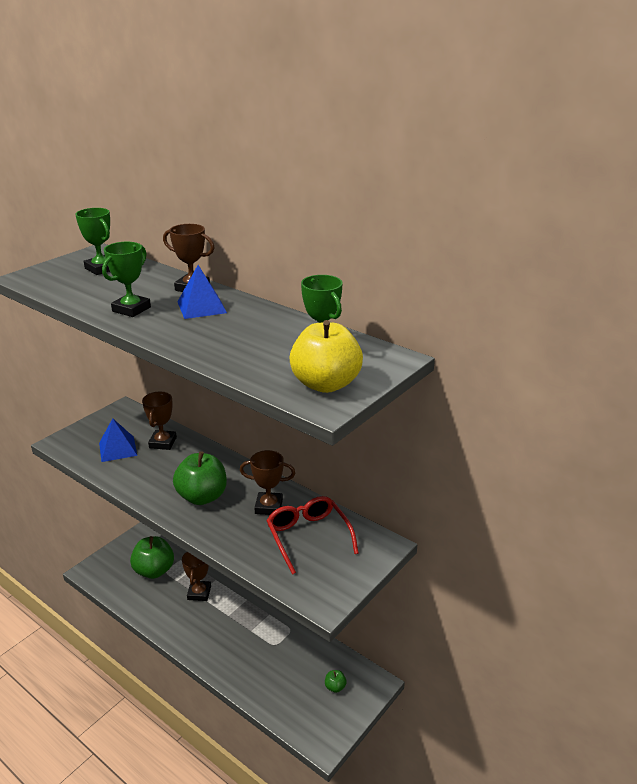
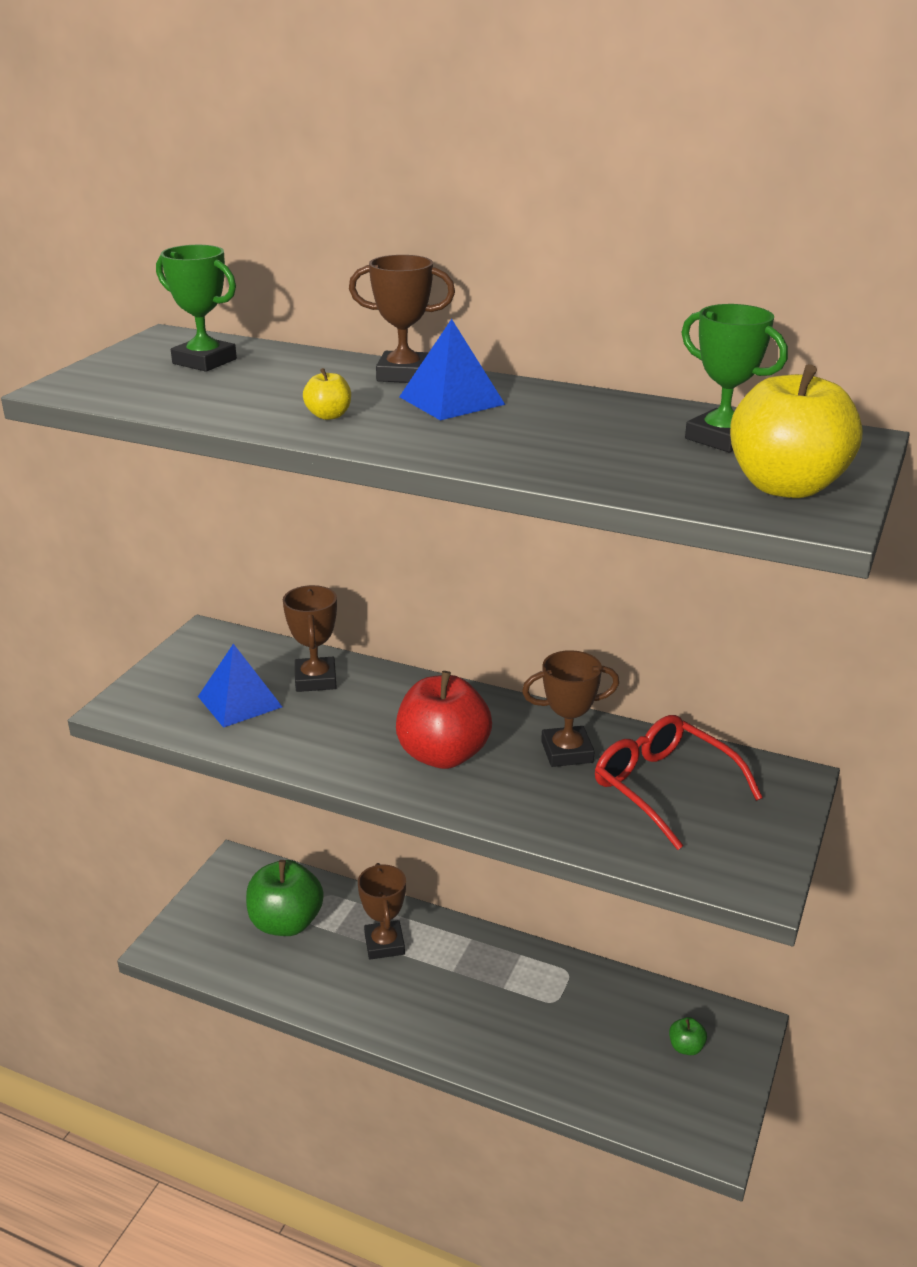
camera: 15 degrees left, 0 degrees up
(131, 309) = (329, 416): green trophy -> yellow apple
(202, 497) = (443, 755): green apple -> red apple

